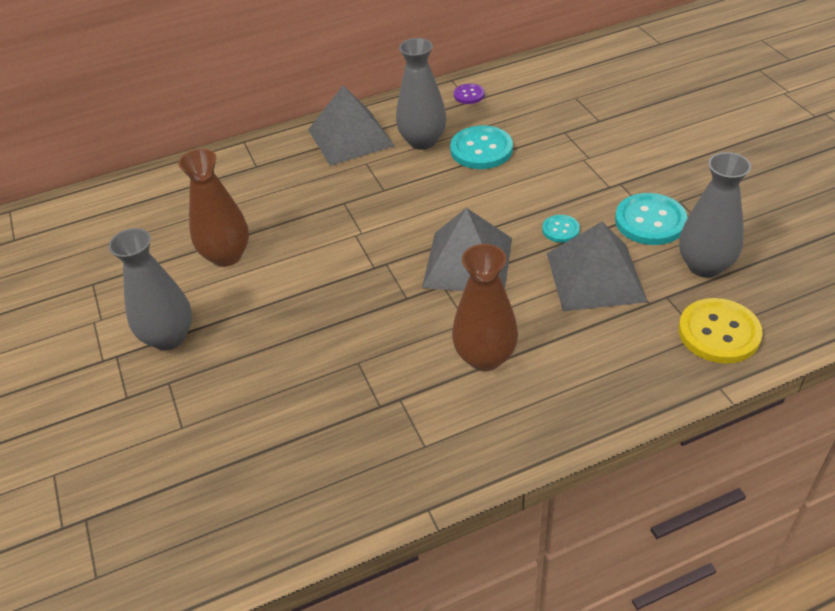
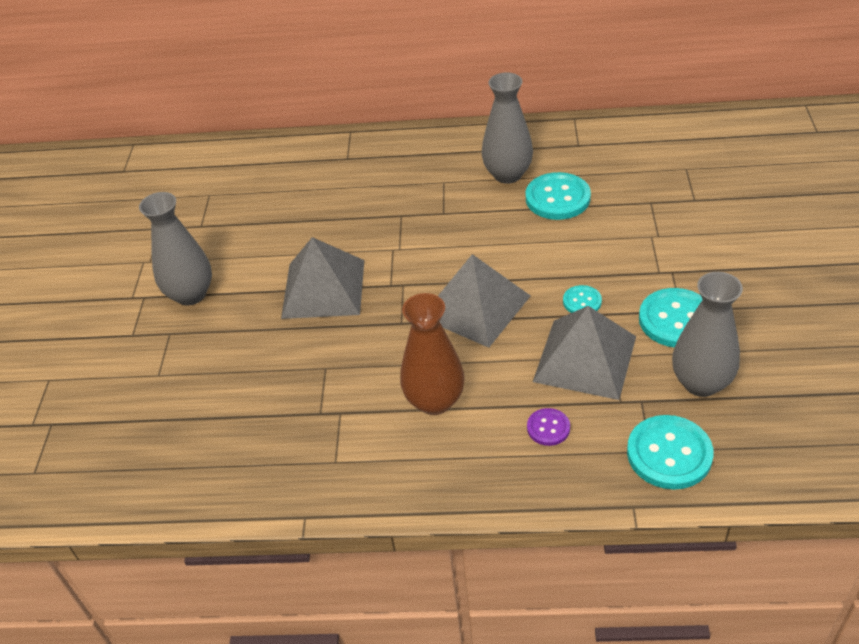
camera: 25 degrees right, 0 degrees up
(226, 256) = (275, 236): brown vase -> none
(350, 137) = (444, 152): grey pyramid -> grey pyramid (323, 288)
(469, 95) = (581, 138): purple button -> purple button (548, 428)
(719, 333) = (669, 454): yellow button -> turquoise button

